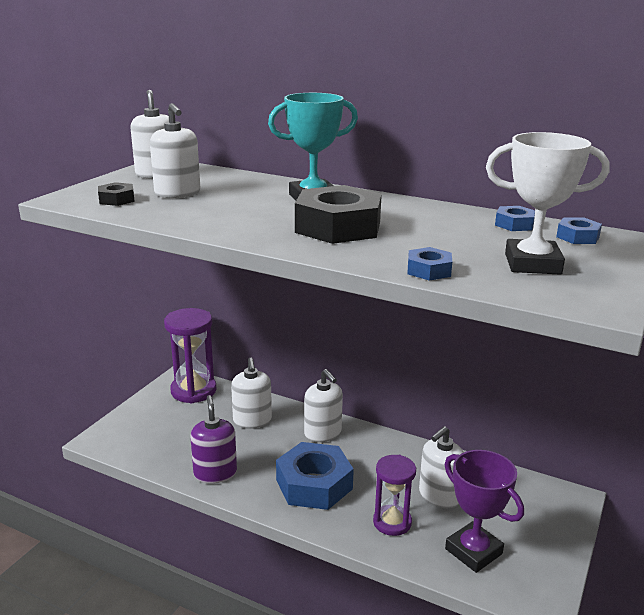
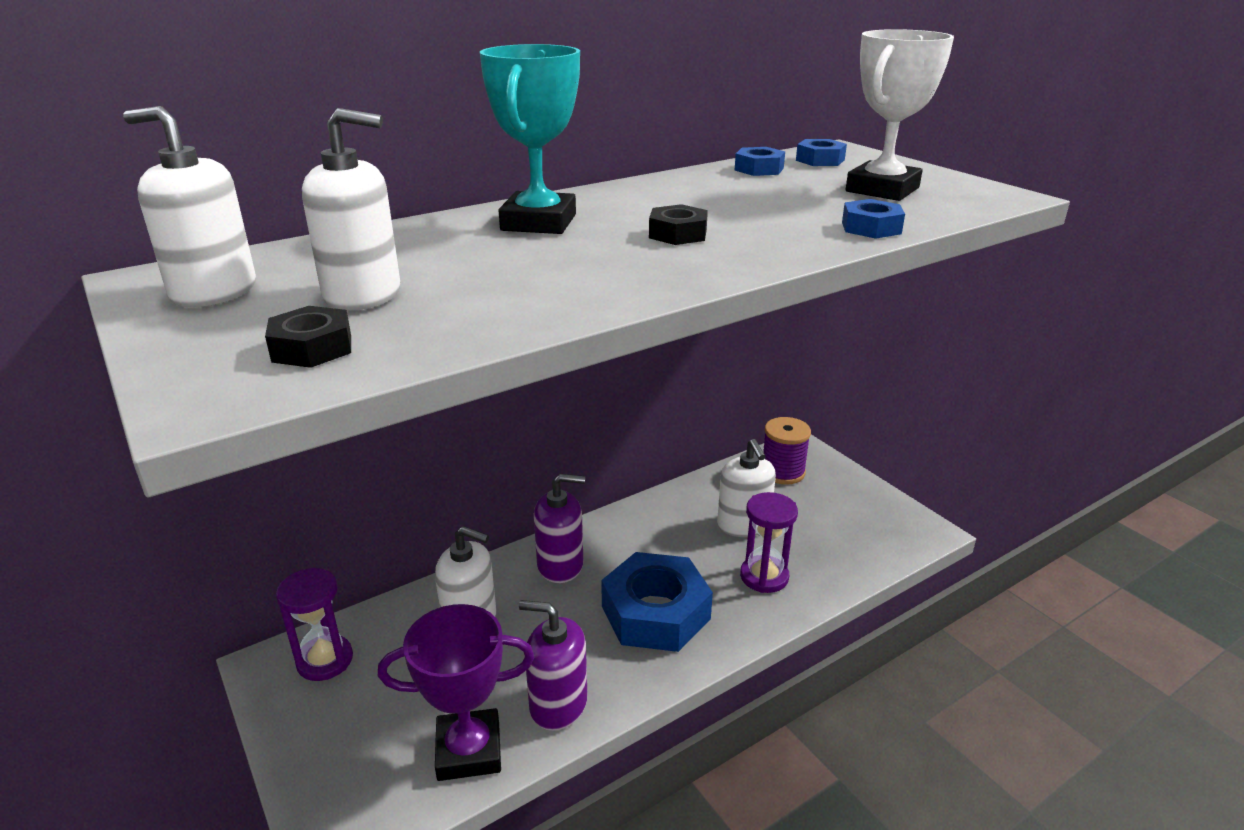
camera: 60 degrees left, 5 degrees up
(193, 391) = (325, 660): purple hourglass -> purple hourglass, size x0.66
(323, 433) = (560, 565): white soap dispenser -> purple soap dispenser
(338, 227) = (678, 234): black nut -> black nut, size x0.46
(473, 551) = (839, 540): purple trophy -> purple trophy (469, 750)
(527, 497) = (782, 472): none -> purple spool

